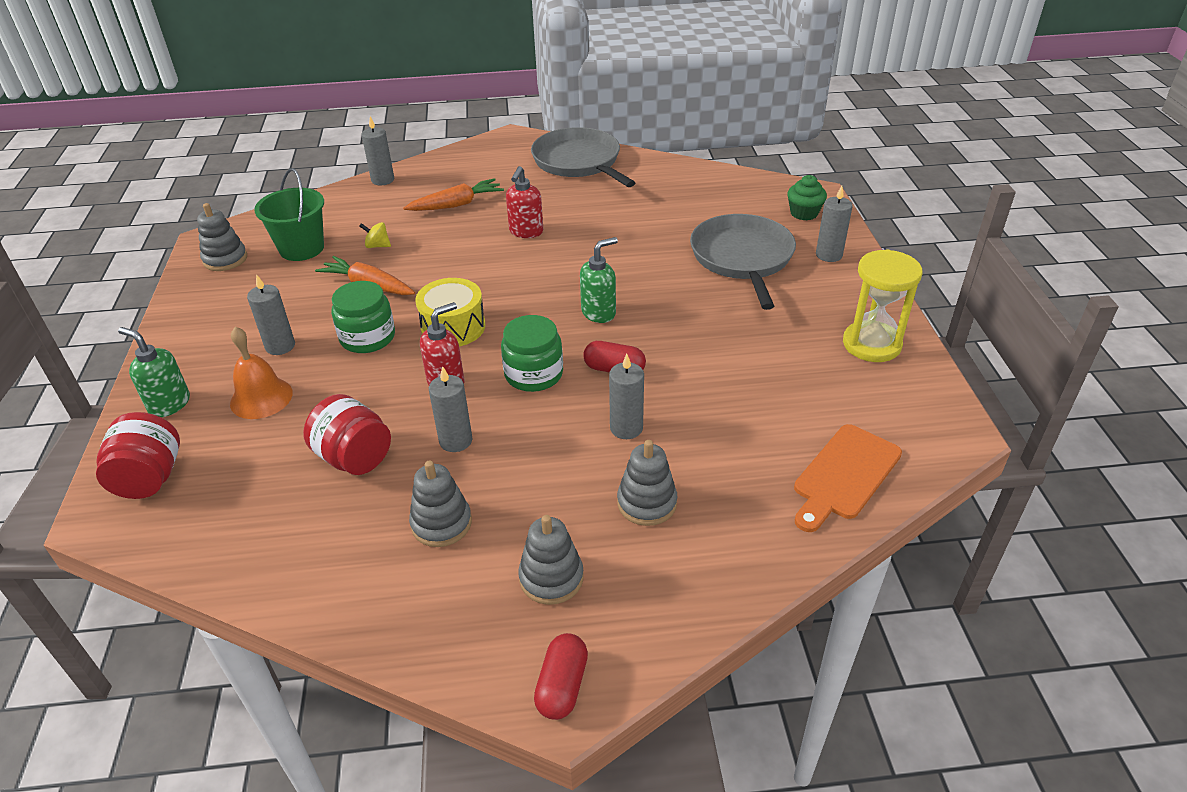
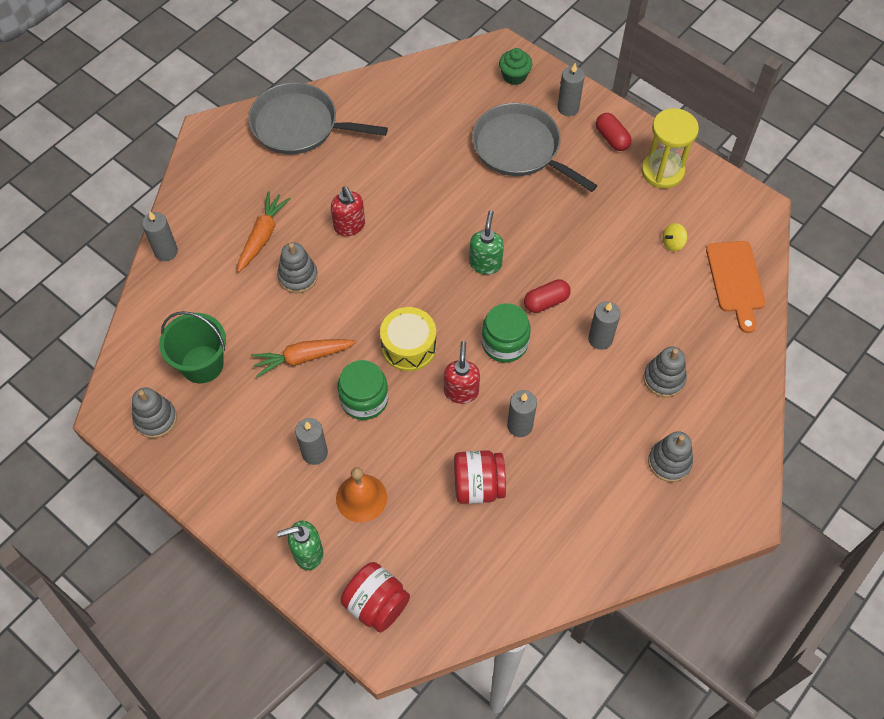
camera: 45 degrees left, 20 degrees up
(377, 246) = (258, 318): yellow spinning top -> yellow spinning top (673, 243)
(441, 523) = (579, 481): grey stacking toy -> grey stacking toy (298, 276)
(562, 686) = (737, 510): red capsule -> red capsule (612, 138)

